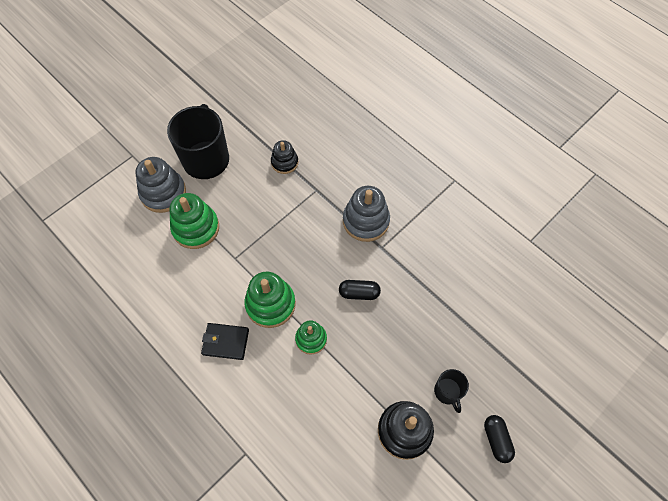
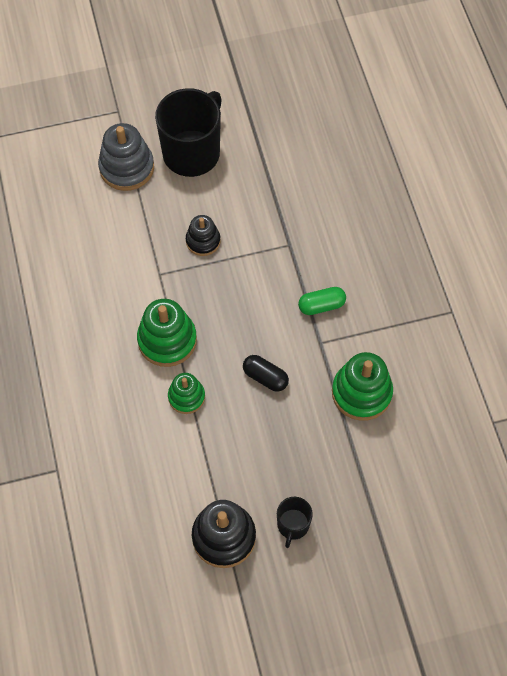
camera: 30 degrees right, 0 degrees up
(196, 228) = (138, 222): green stacking toy -> green stacking toy (361, 393)
(225, 342) = (100, 354): black wallet -> none
(284, 162) = (273, 197): black stacking toy -> black stacking toy (203, 241)
(366, 221) = (321, 306): grey stacking toy -> green capsule
(496, 440) = (312, 599): black capsule -> none

